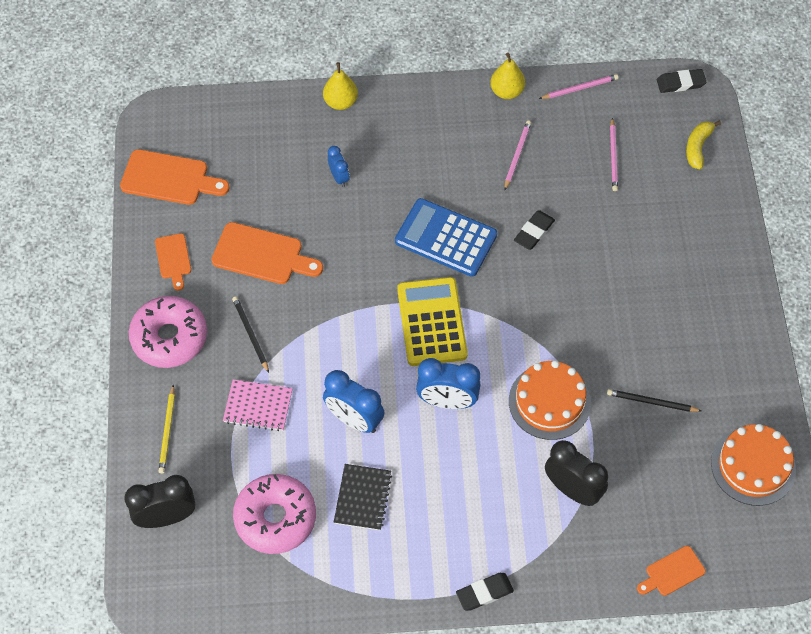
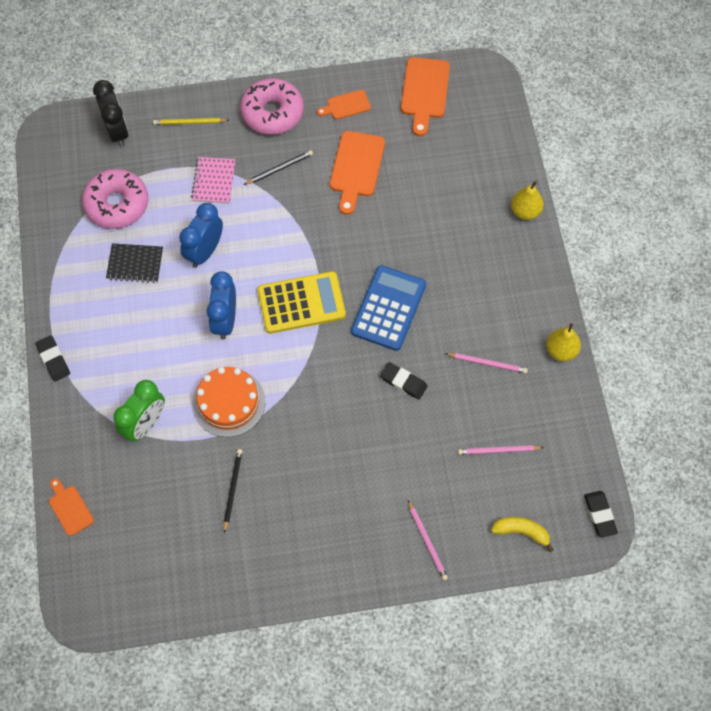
camera: 85 degrees right, 5 degrees up
(339, 177) = (443, 218): blue clock -> none
(572, 489) = (145, 424): black clock -> green clock
(580, 88) = (576, 417): pink pencil -> pink pencil (427, 541)
(753, 466) = (172, 580): orange cake -> none

